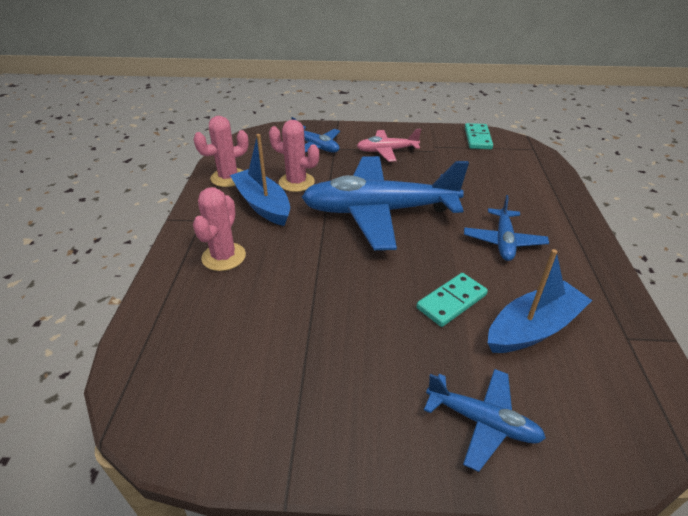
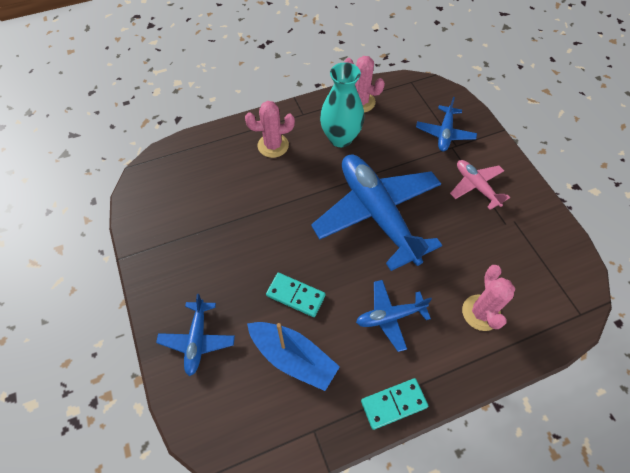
camera: 65 degrees right, 20 degrees up
(262, 204) = (340, 138): blue boat -> turquoise vase
(296, 182) = (382, 144): pink cactus -> pink cactus (481, 312)
(477, 138) = (561, 255): turquoise domino -> turquoise domino (393, 404)

